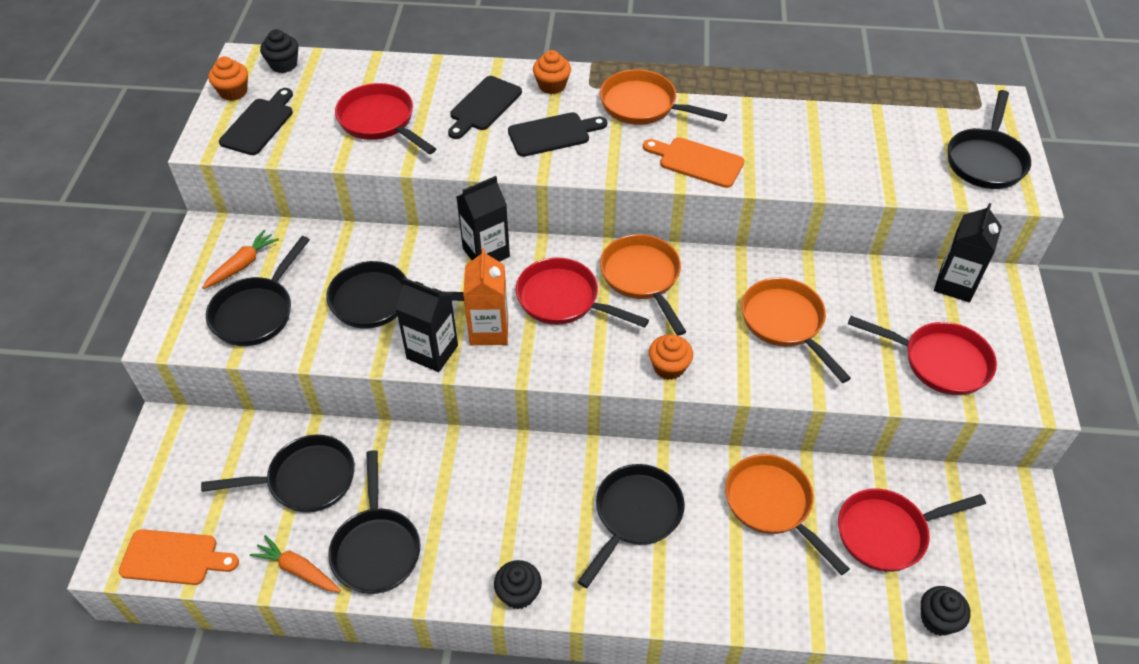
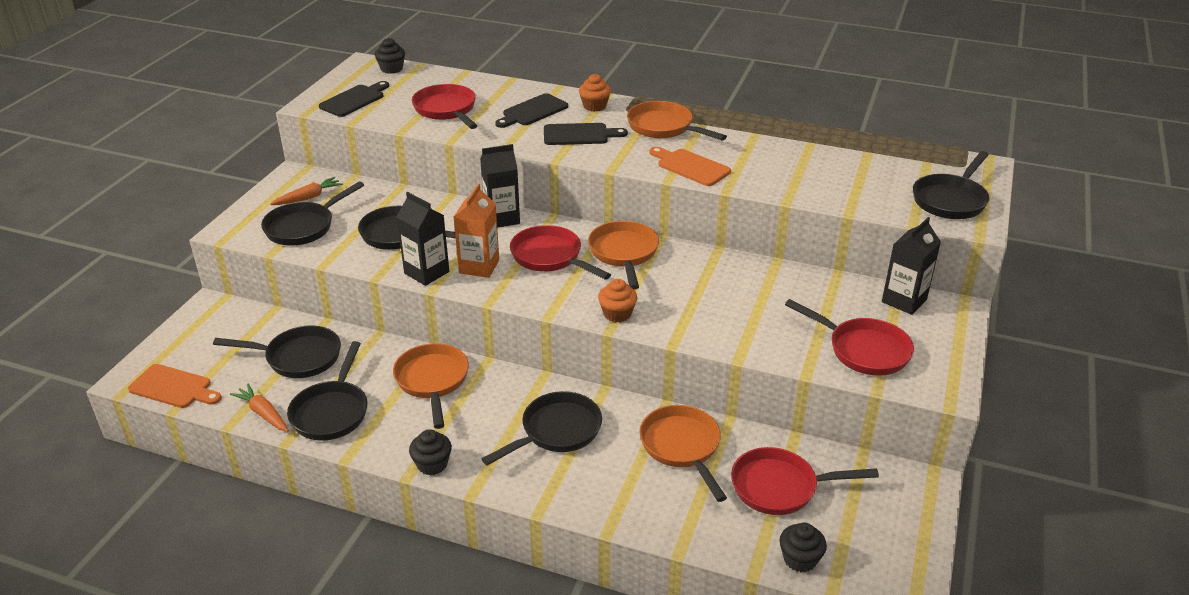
camera: 15 degrees right, 15 degrees down
(233, 92) = (345, 79): orange cupcake -> none
(785, 323) = (734, 302): orange pan -> orange pan (432, 381)

